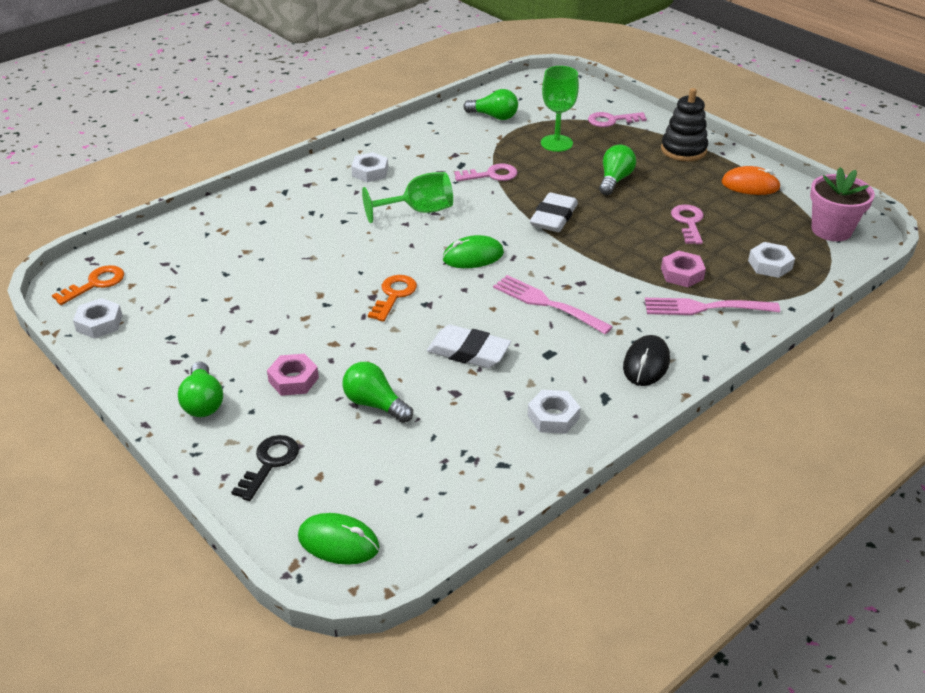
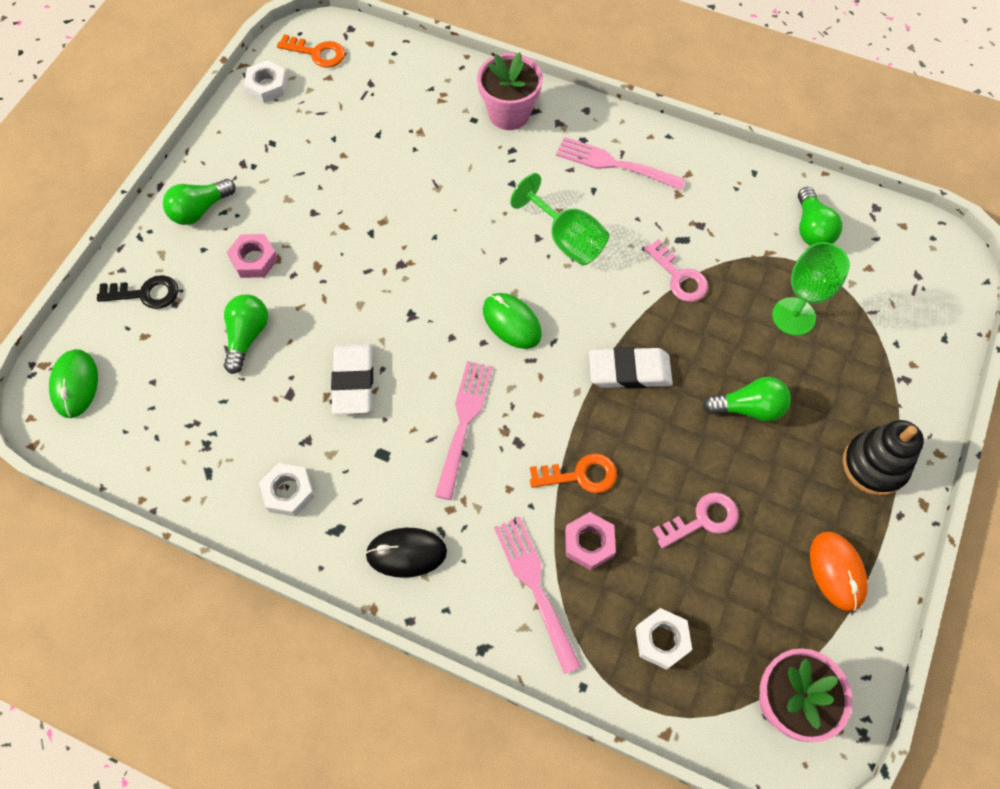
camera: 65 degrees right, 25 degrees up
(274, 203) = (509, 113): none -> pink flower pot
(370, 172) = (614, 164): white nut -> pink fork
(394, 295) = (411, 281): orange key -> orange key (580, 475)
(611, 120) = (892, 357): pink key -> none

